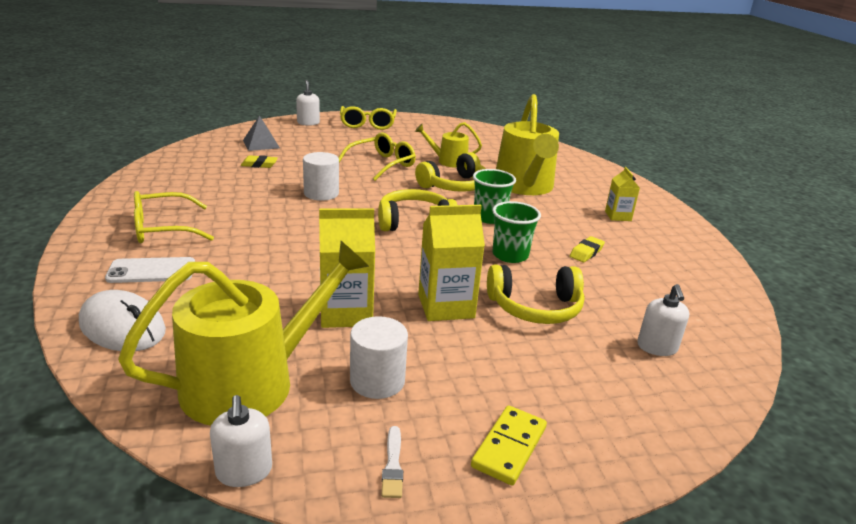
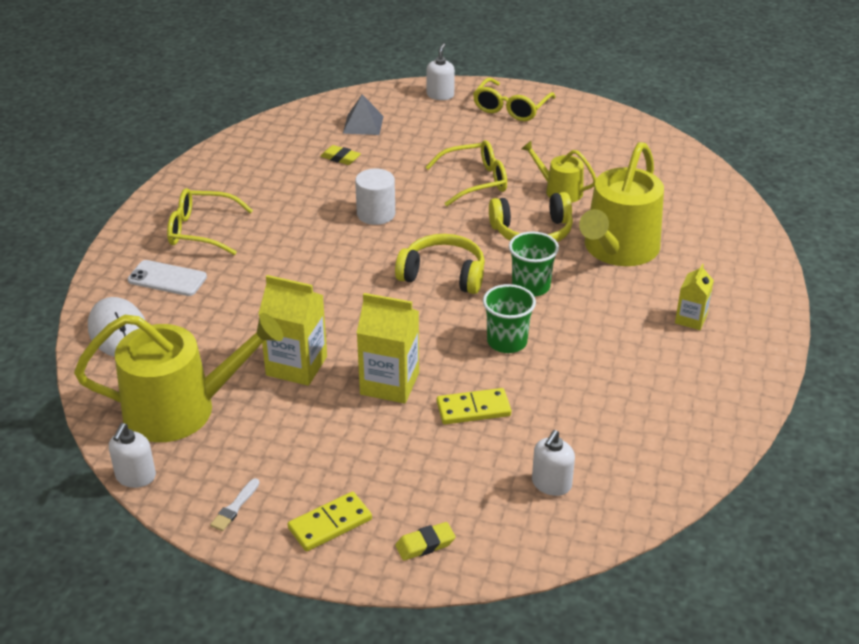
camera: 30 degrees right, 10 degrees up
(377, 381) = (274, 437): white cylinder -> none
(535, 308) = (473, 409): yellow headphones -> yellow domino
(586, 252) = (595, 359): yellow eraser -> yellow eraser (425, 544)

